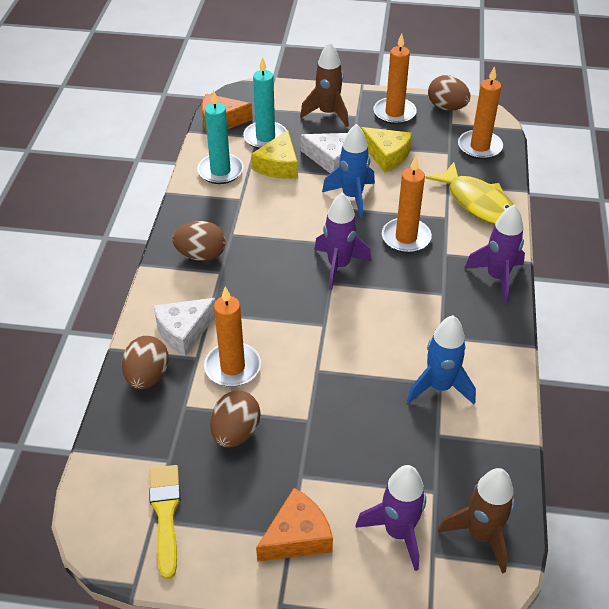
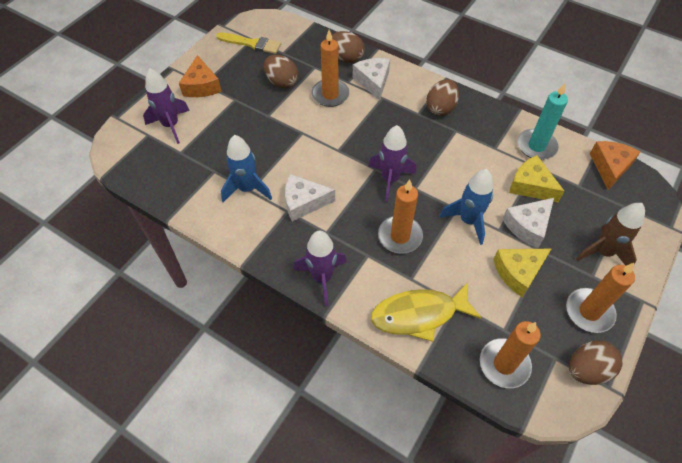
camera: 115 degrees right, 10 degrees up
(265, 137) = (576, 190): turquoise candle -> none
(420, 326) = (304, 202): none -> white cheese
(481, 535) = (140, 160): brown rocket -> none

